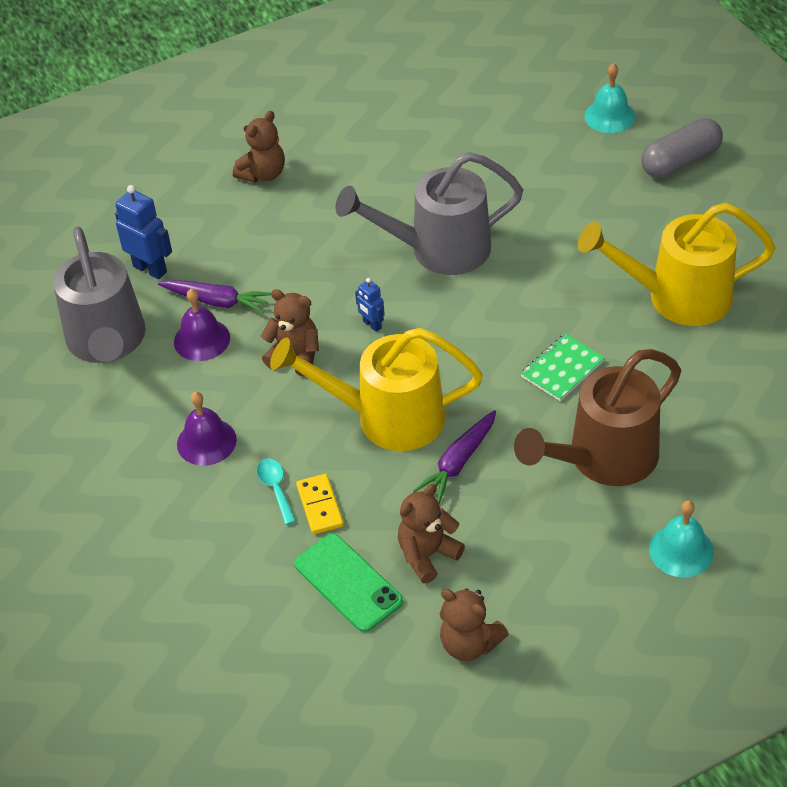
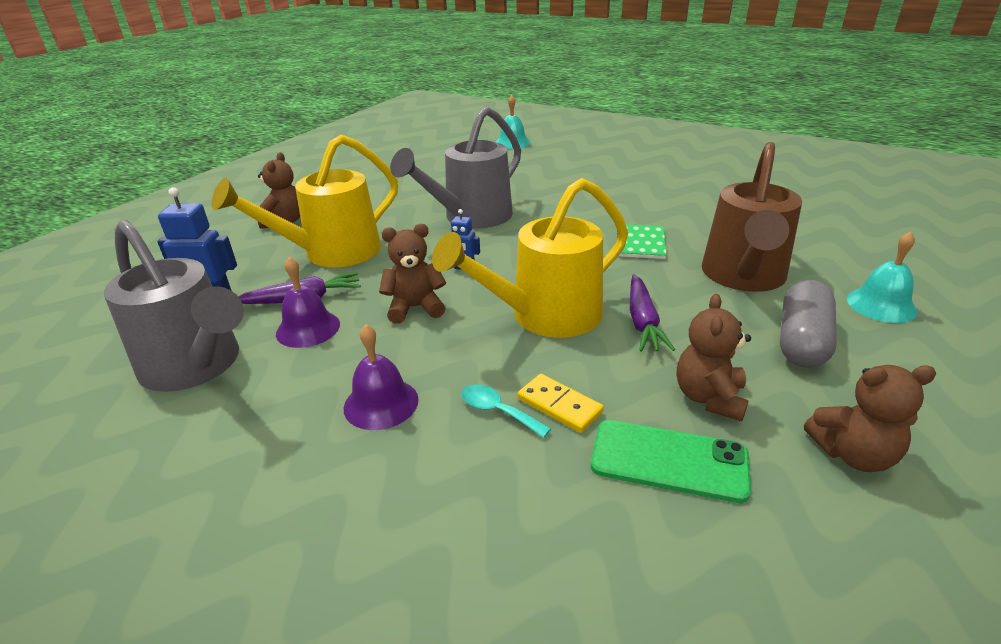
camera: 35 degrees left, 15 degrees down
(676, 297) = (660, 192): yellow watering can -> yellow watering can (331, 253)
(680, 162) = (578, 147): grey capsule -> grey capsule (802, 341)

